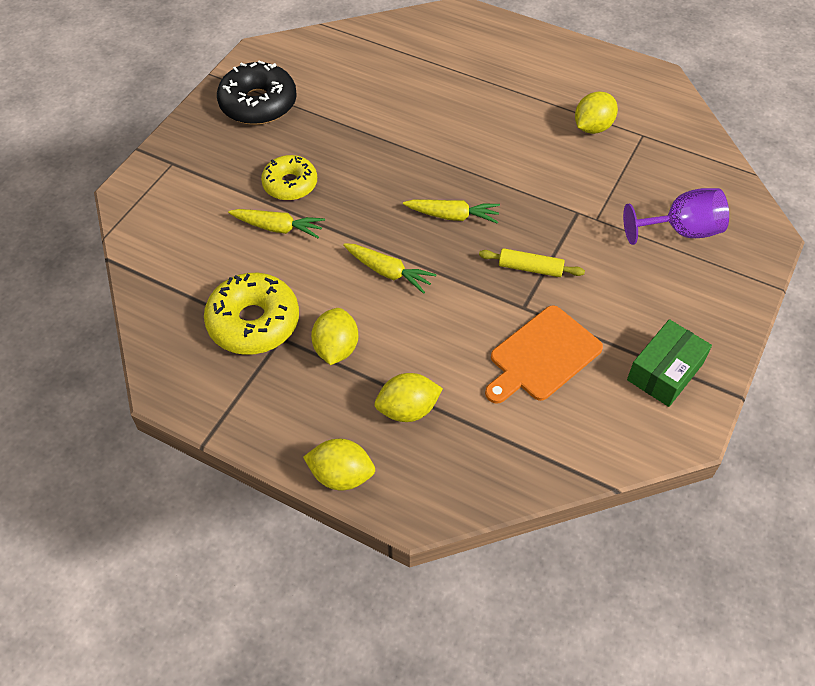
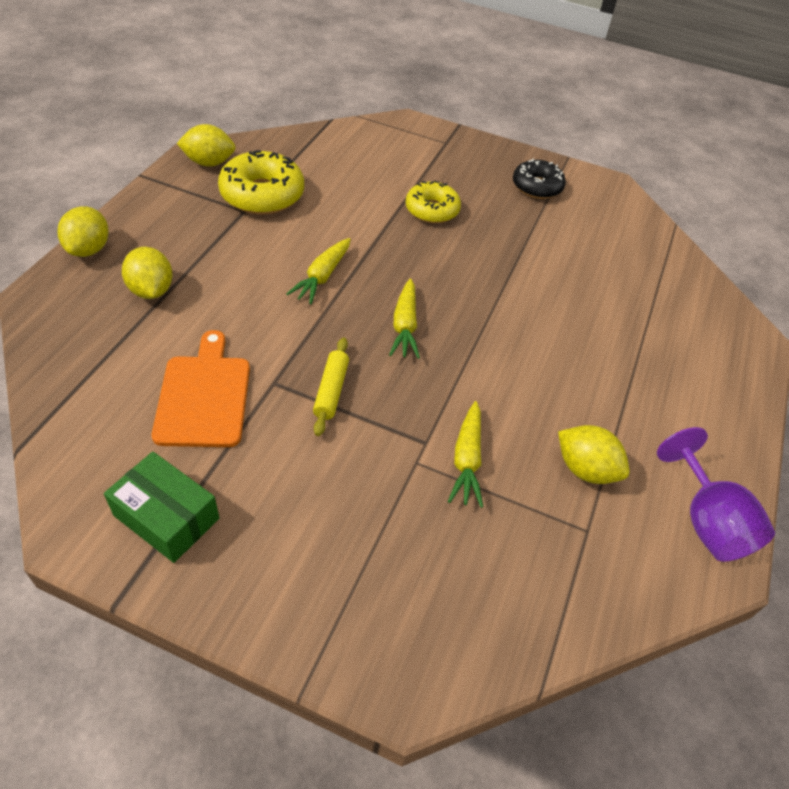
camera: 80 degrees right, 5 degrees down
(258, 104) = (537, 187): black donut -> black donut, size x0.66
(278, 228) = (374, 204): yellow carrot -> yellow carrot (466, 460)
(336, 348) = (229, 243): yellow lemon -> yellow lemon (209, 163)
(542, 356) = (204, 396): orange cutting board -> orange cutting board turned 45 degrees clockwise
(681, 231) = (405, 562): purple goblet -> purple goblet (706, 521)

